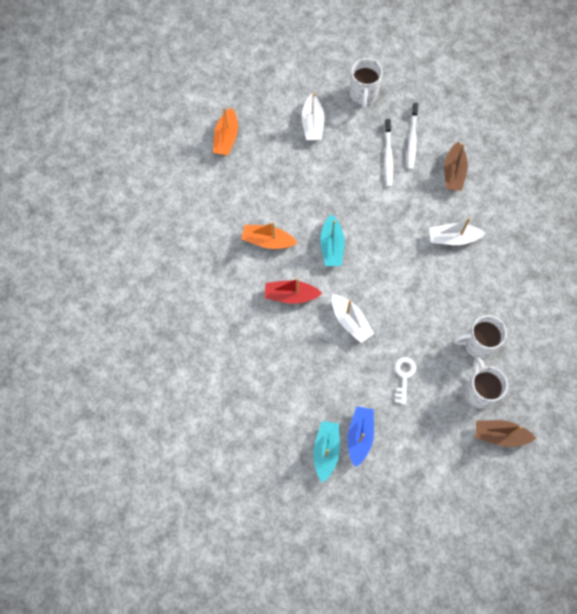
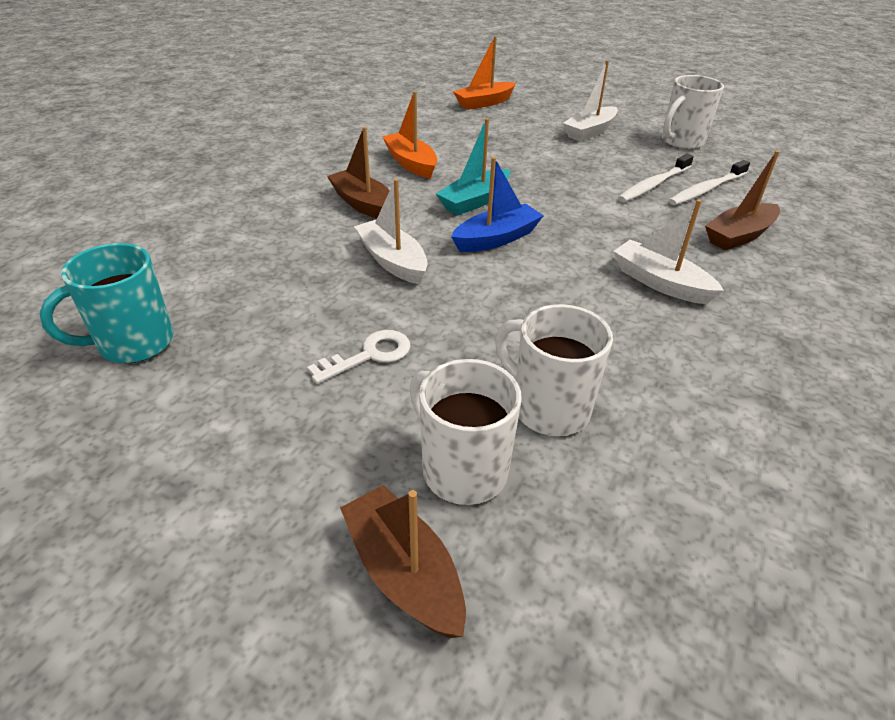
camera: 45 degrees right, 30 degrees down
(291, 295) = (363, 204): red boat -> brown boat
(326, 451) = (133, 344): turquoise boat -> turquoise mug
(350, 321) = (392, 261): white boat -> white boat turned 135 degrees clockwise
(359, 436) = (197, 365): blue boat -> blue boat (496, 239)
(479, 391) = (462, 469): white mug -> white mug turned 75 degrees counterclockwise

